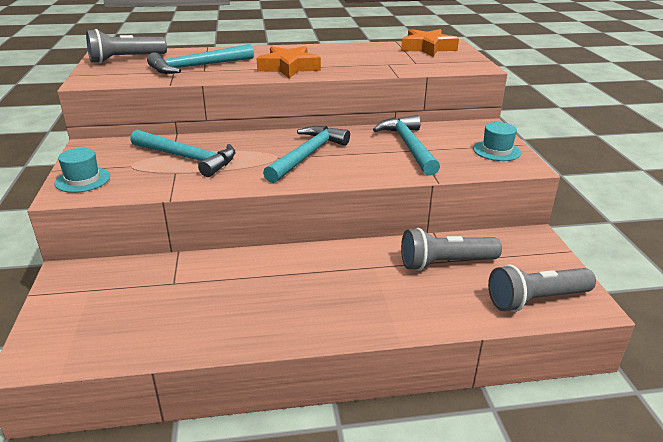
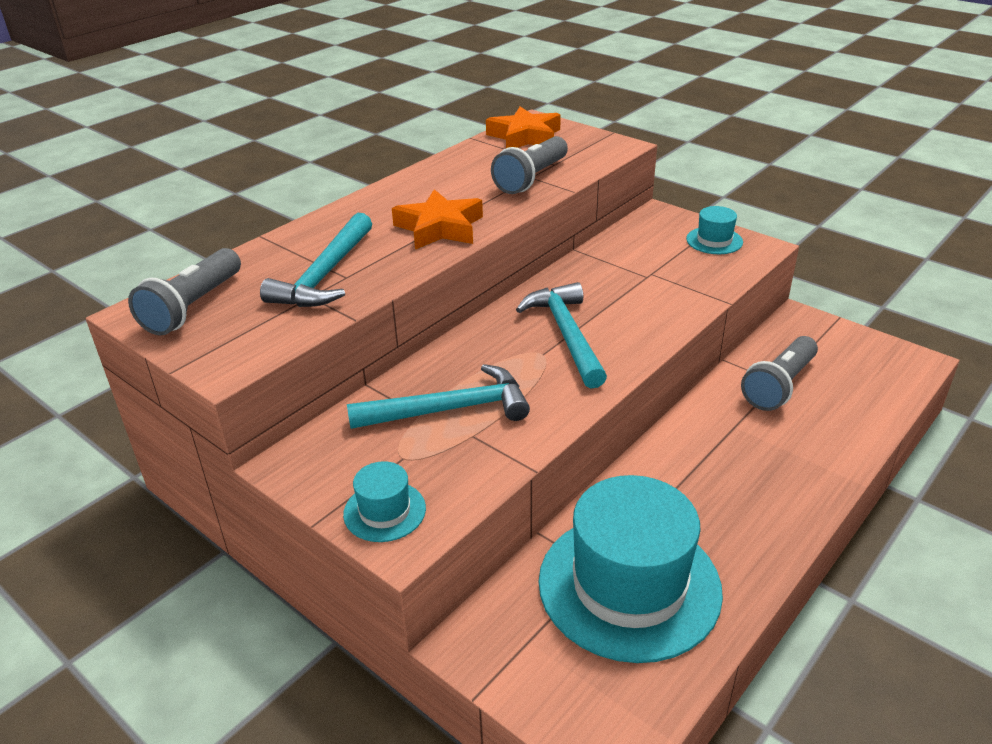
camera: 40 degrees left, 5 degrees up
(172, 299) = (629, 585): none -> turquoise hat
(408, 146) = (637, 273): turquoise hammer -> none
(536, 300) = (883, 379): grey flashlight -> grey flashlight (531, 179)

